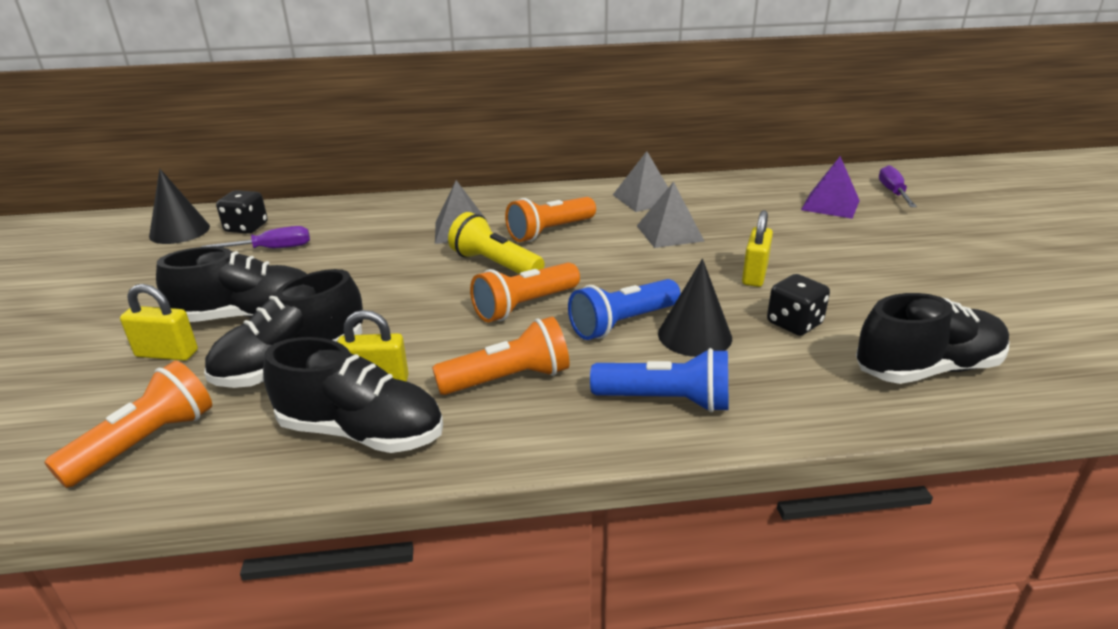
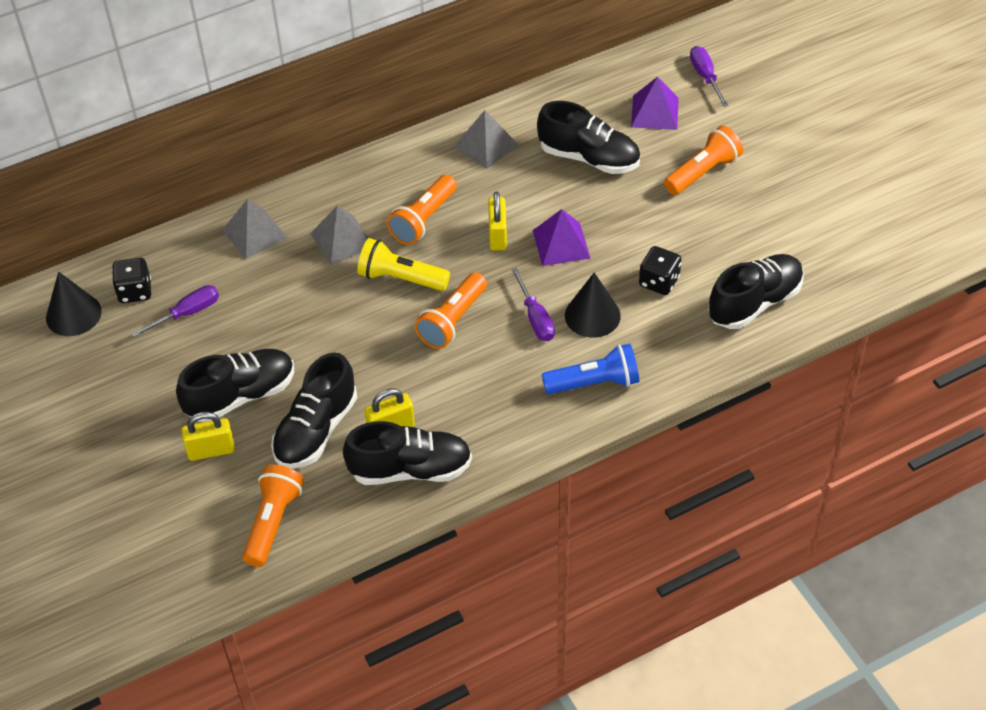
camera: 20 degrees left, 20 degrees up
(508, 379) = (481, 396): orange flashlight -> orange flashlight (703, 172)
(622, 323) = (535, 318): blue flashlight -> purple screwdriver
(669, 233) = (529, 194): grey pyramid -> grey pyramid (254, 233)
(685, 272) = (561, 244): none -> purple pyramid
(746, 221) = (589, 158): none -> black shoe
(754, 275) = (616, 232): yellow padlock -> yellow padlock (498, 236)

